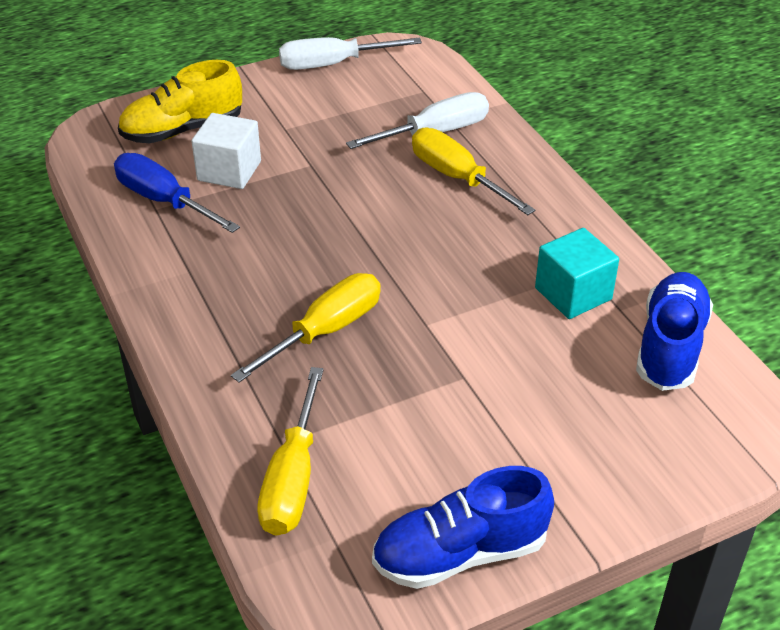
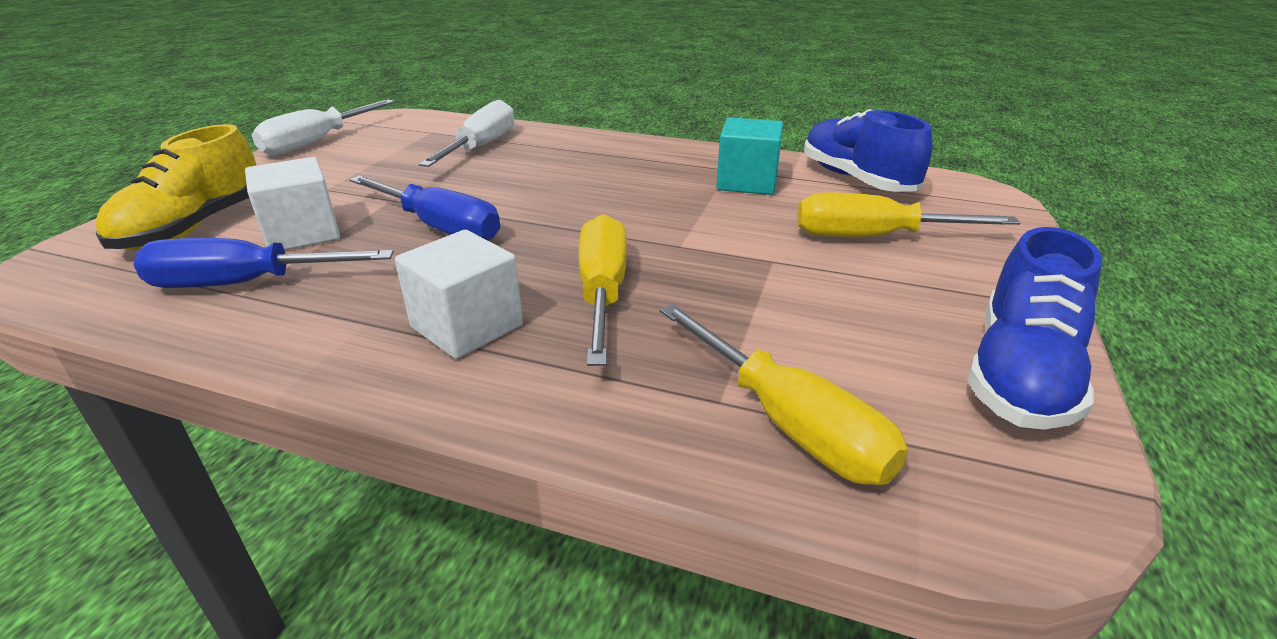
camera: 45 degrees left, 10 degrees down
(229, 307) = (467, 326): none -> white cube
(306, 212) = (439, 227): none -> blue screwdriver
(458, 178) = (545, 161): yellow screwdriver -> yellow screwdriver (874, 237)

